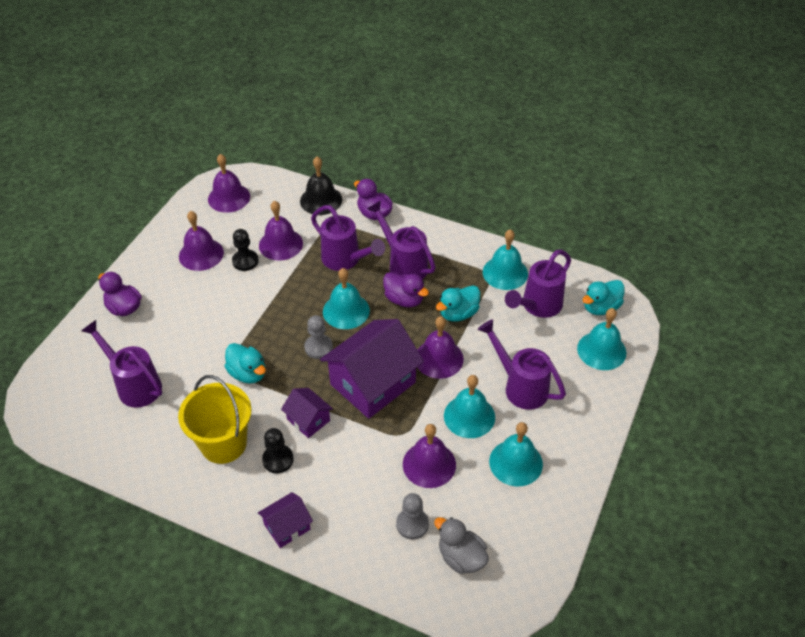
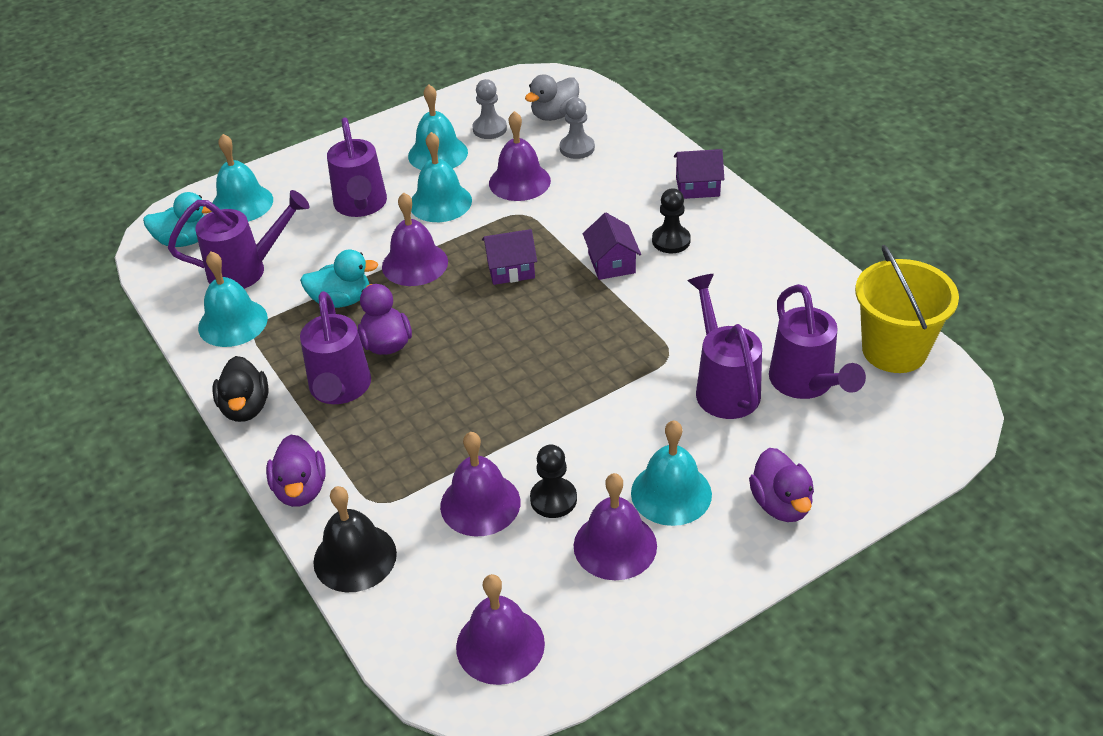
camera: 145 degrees left, 5 degrees down
(223, 443) = (723, 277): yellow bucket -> yellow bucket (894, 350)
(248, 373) = (650, 338): turquoise duck -> none
(318, 347) = (541, 332): grey pawn -> grey pawn (489, 129)
(346, 260) = (409, 432): purple watering can -> purple watering can (723, 385)
(346, 311) = (470, 361): turquoise bell -> turquoise bell (671, 493)
(373, 383) = (511, 269): purple house -> purple house, size x0.49
(443, 235) = (245, 408): none -> black duck
(461, 557) = (554, 115): grey duck -> grey duck turned 60 degrees clockwise

